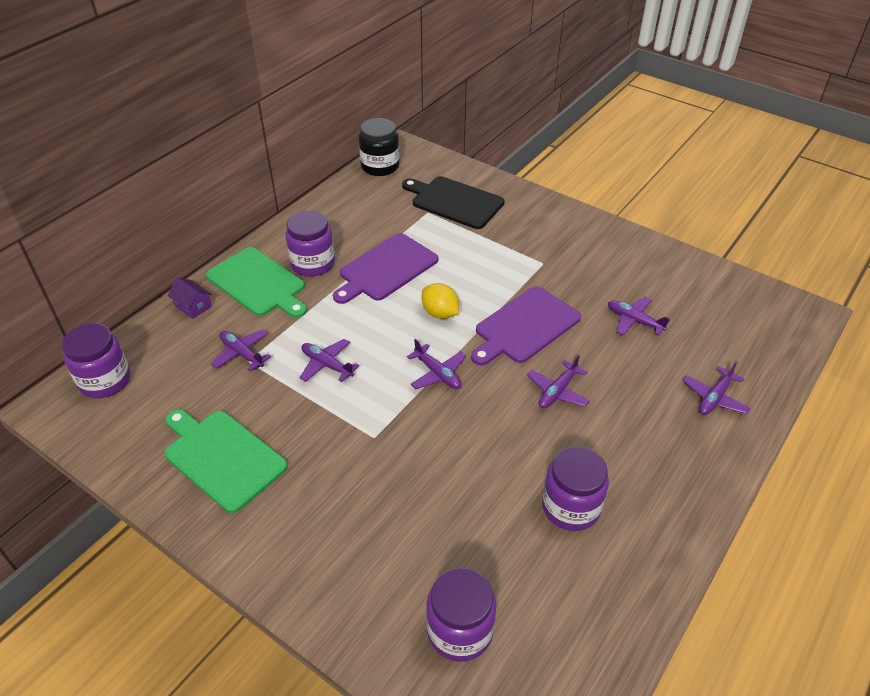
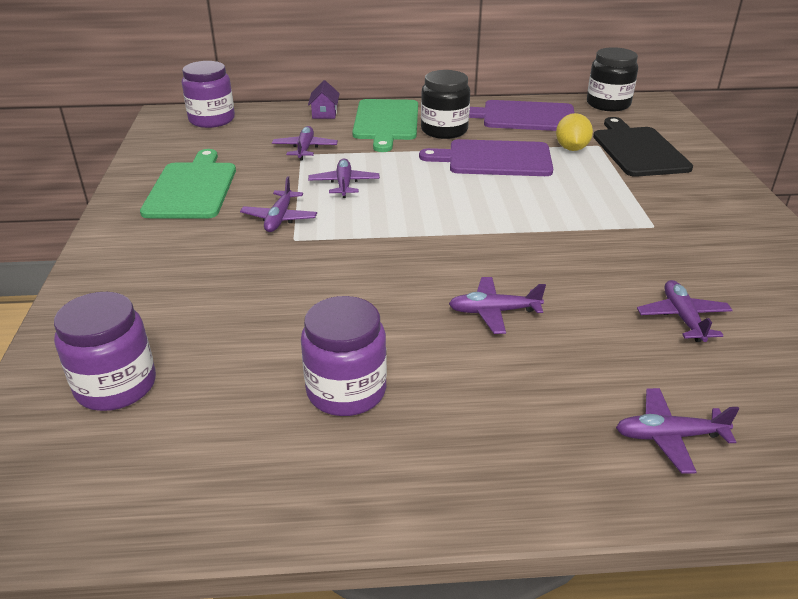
camera: 50 degrees right, 10 degrees down
(313, 263) = (444, 130): purple jar -> black jar
(437, 373) = (412, 236): purple plane -> purple plane (279, 218)
(440, 313) = (487, 205): yellow lemon -> yellow lemon (571, 148)
(524, 326) = (549, 254): purple cutting board -> purple cutting board (524, 116)

